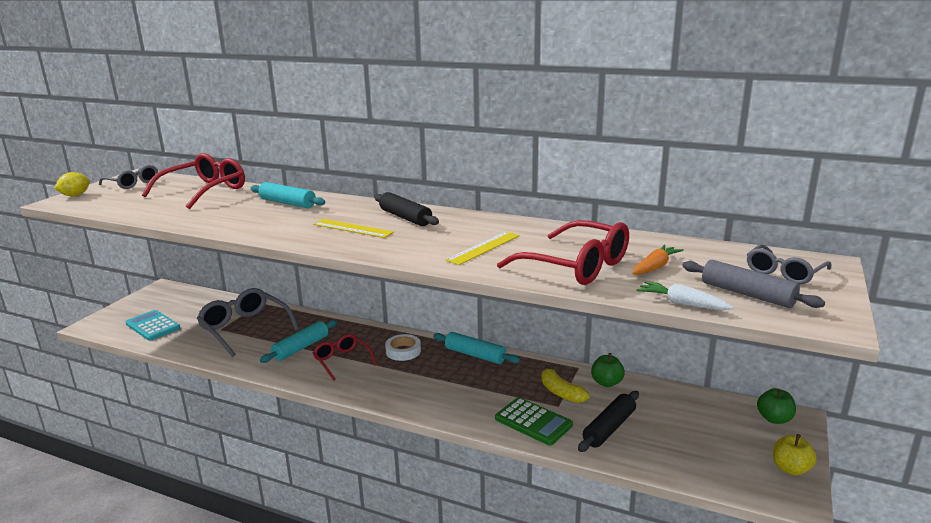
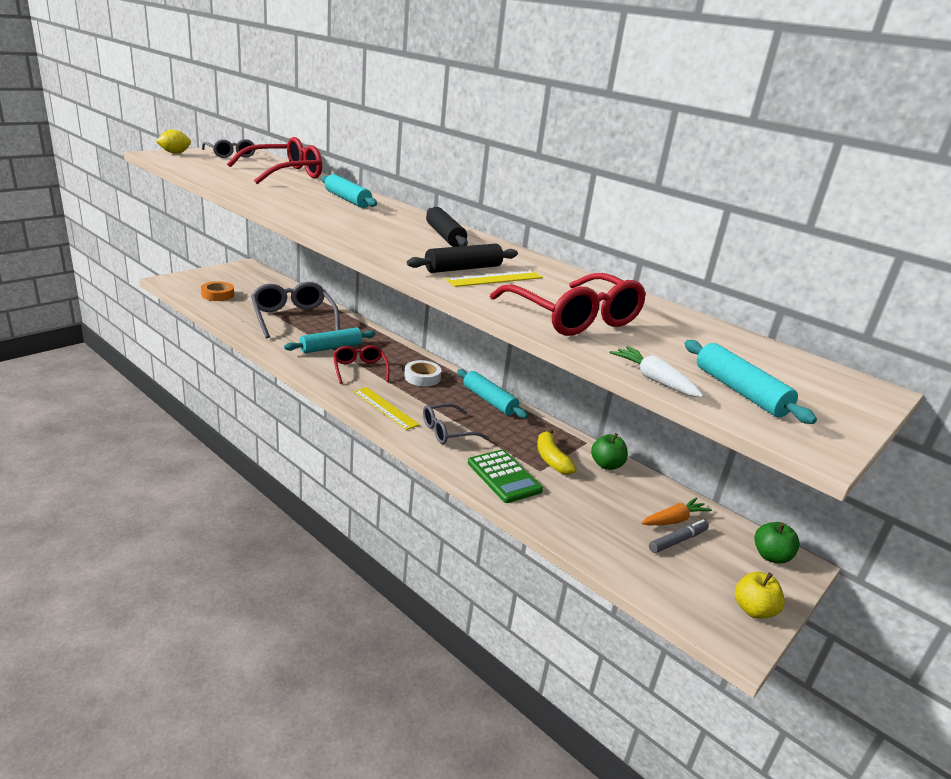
camera: 15 degrees right, 5 degrees up
(153, 326) = (218, 295): turquoise calculator -> orange tape
(352, 228) = (385, 233): yellow ruler -> yellow ruler (385, 408)
(609, 428) = (578, 507): black rolling pin -> black rolling pin (463, 269)
(655, 267) = (660, 340): orange carrot -> orange carrot (674, 520)
(701, 430) = (678, 541): none -> grey marker
(747, 294) = (740, 391): grey rolling pin -> turquoise rolling pin
(784, 273) = (807, 384): grey glasses -> grey glasses (447, 431)

